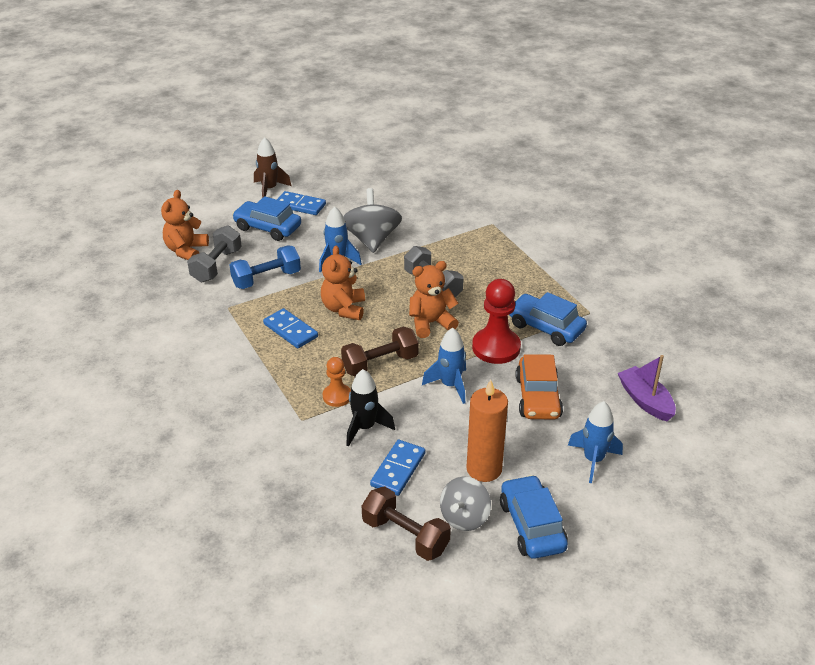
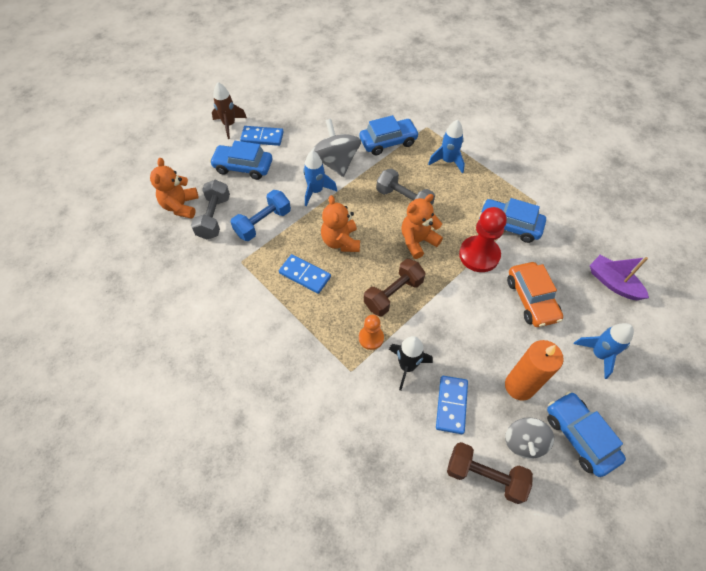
camera: 15 degrees left, 20 degrees up
(440, 231) = (388, 142): none -> blue car
(450, 385) = (458, 303): blue rocket -> blue rocket (447, 161)

